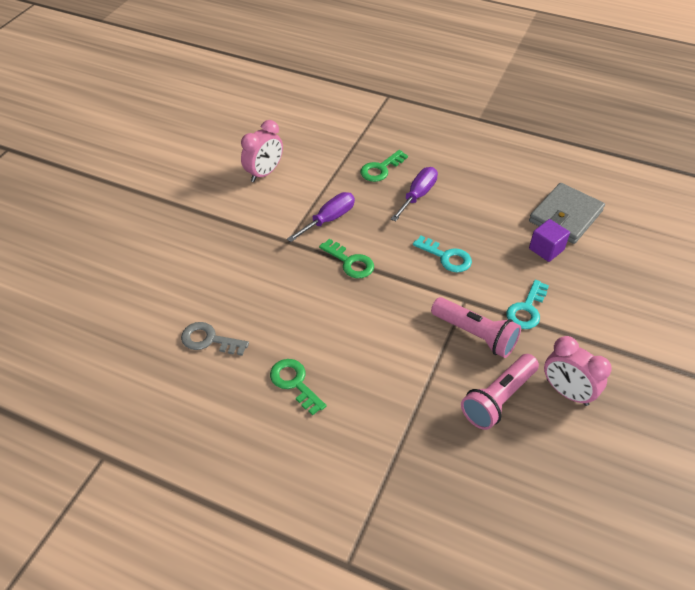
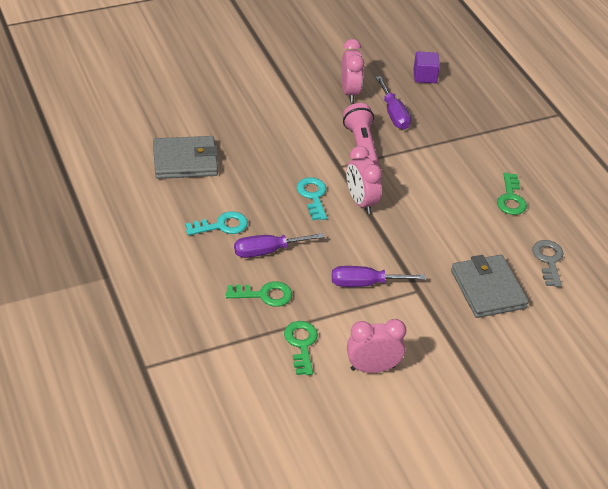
camera: 140 degrees left, 5 degrees down
(209, 340) = (548, 260): grey key -> grey key turned 150 degrees counterclockwise
(237, 277) = (488, 289): none -> grey wallet
(350, 262) = (388, 241): green key -> green key (301, 344)
(408, 279) = (361, 202): none -> pink clock
(498, 399) = (393, 114): pink flashlight -> purple screwdriver
(527, 309) = (308, 136): turquoise key -> turquoise key (221, 225)
(546, 249) = (236, 153): purple cube -> purple cube (424, 76)

